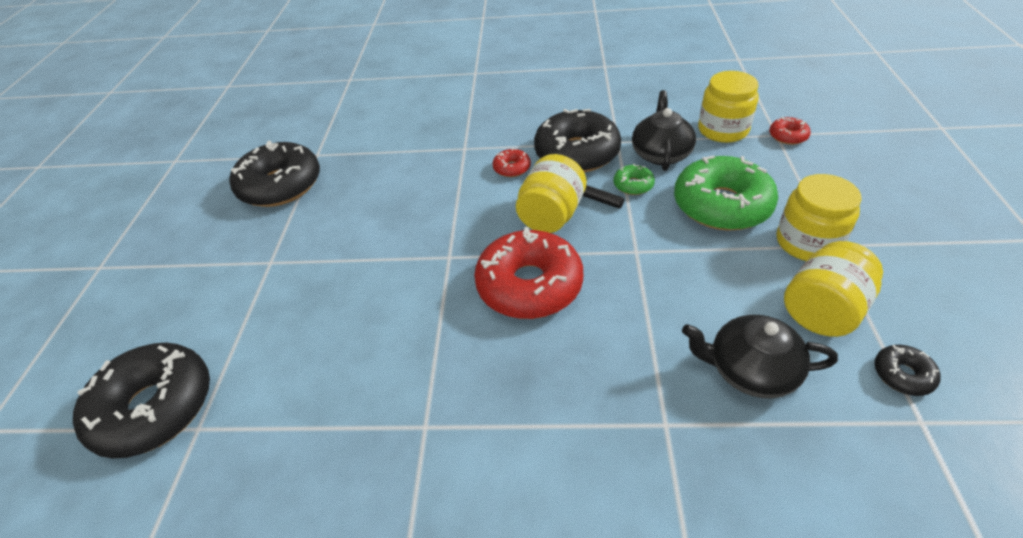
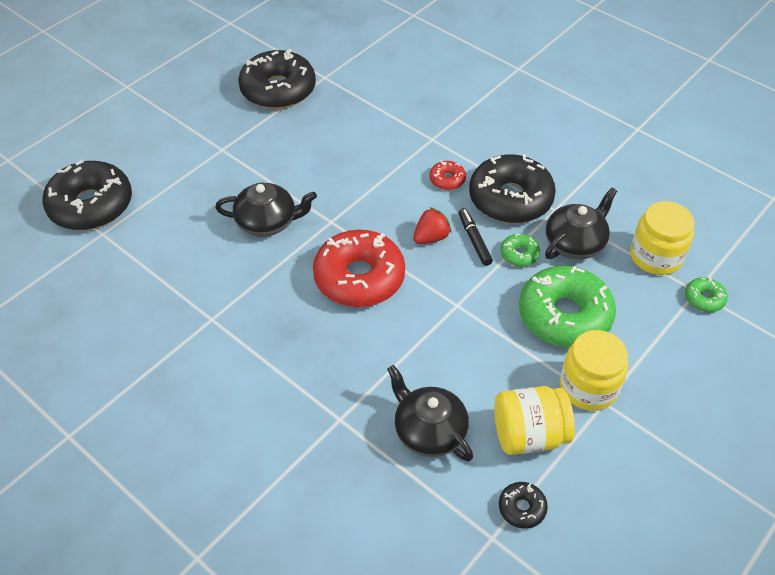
camera: 35 degrees right, 5 degrees up
(387, 295) = (267, 222): none -> black teapot
(551, 215) = (431, 237): yellow jar -> red strawberry
(787, 136) = (704, 299): red donut -> green donut

